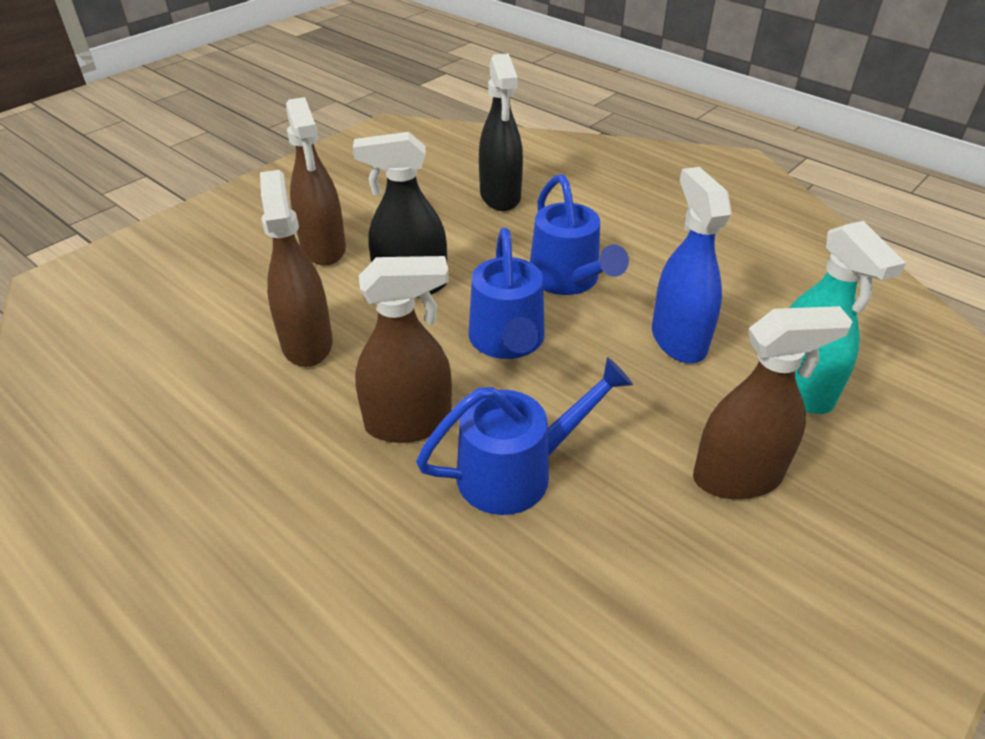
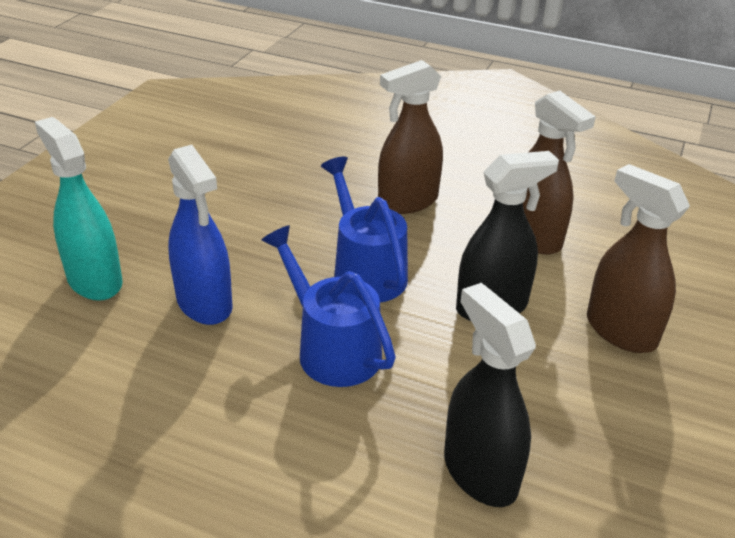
camera: 160 degrees right, 5 degrees down
(518, 471) = (316, 190): blue watering can -> none
(737, 477) = (161, 212): brown spray bottle -> none

